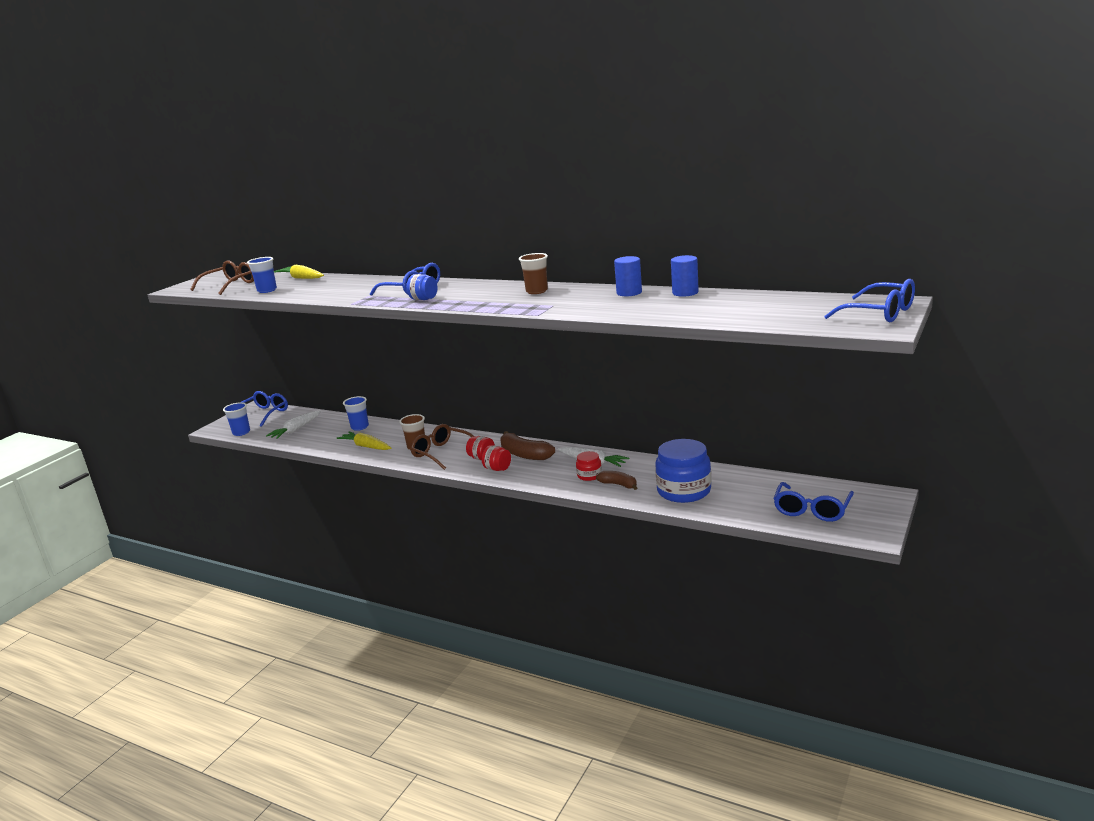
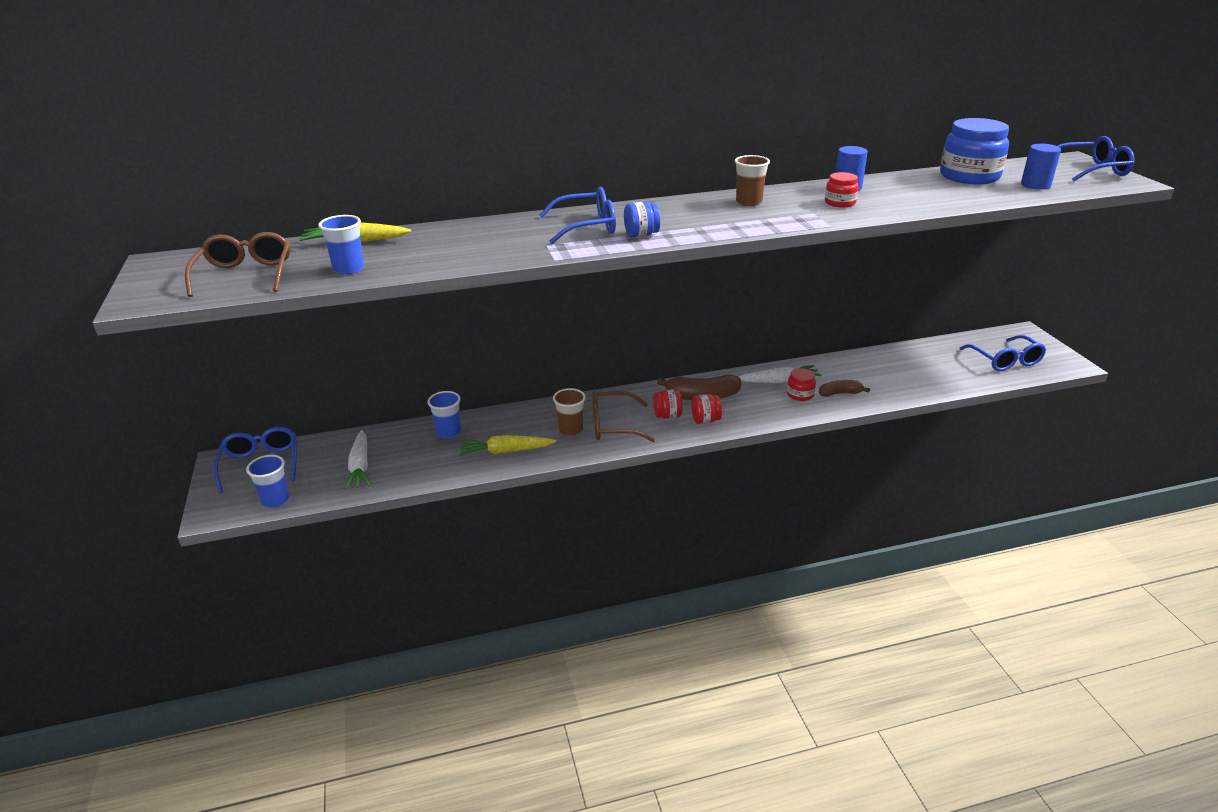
camera: 45 degrees left, 10 degrees up
(590, 302) = (840, 203): none -> red jar
(684, 491) = (897, 379): blue jar -> blue jar (969, 176)
(685, 293) = (897, 178): blue cylinder -> blue cylinder (1035, 185)

